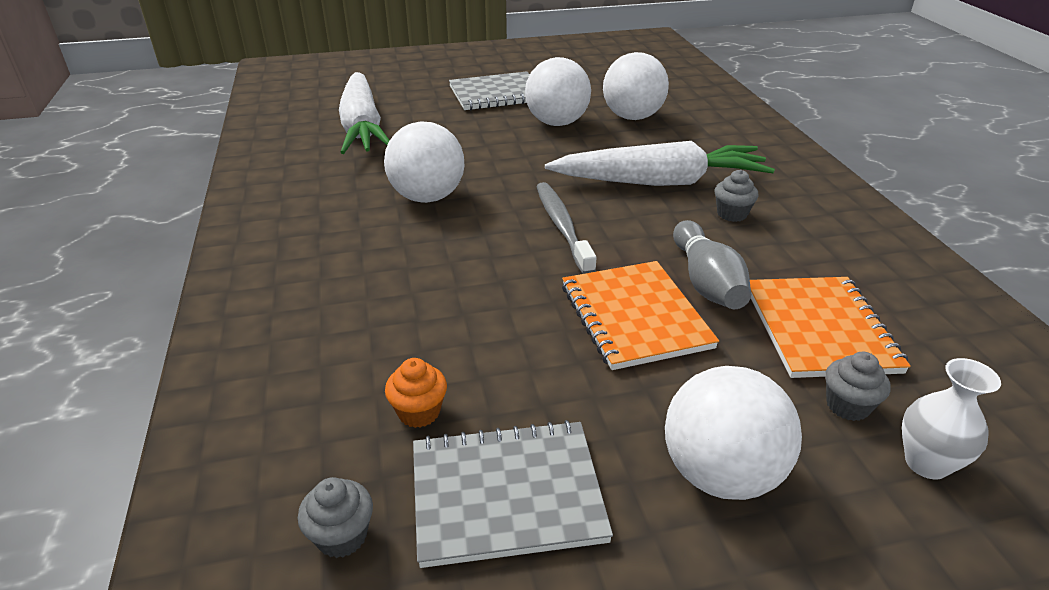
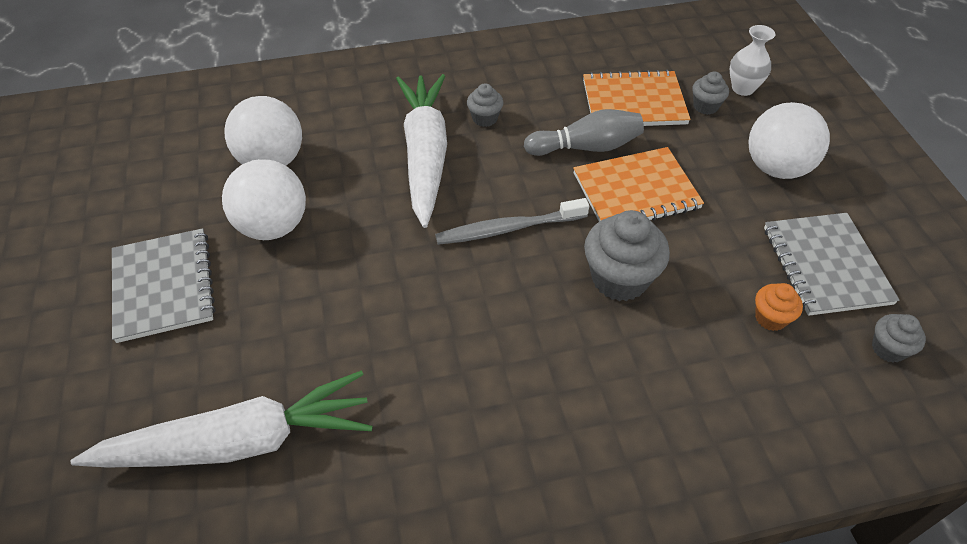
camera: 90 degrees left, 15 degrees up
(427, 197) = (448, 342): white ball -> none
(492, 294) = (619, 279): none -> grey cupcake

